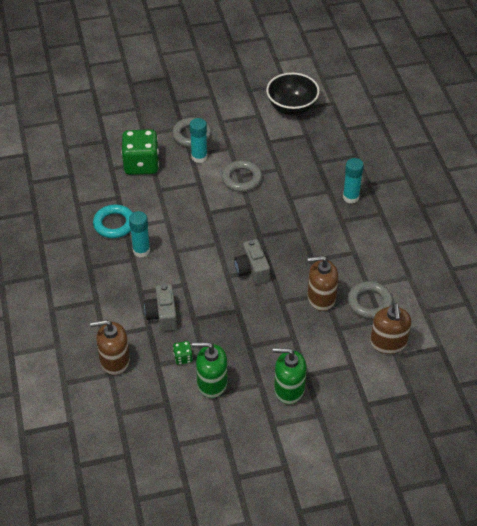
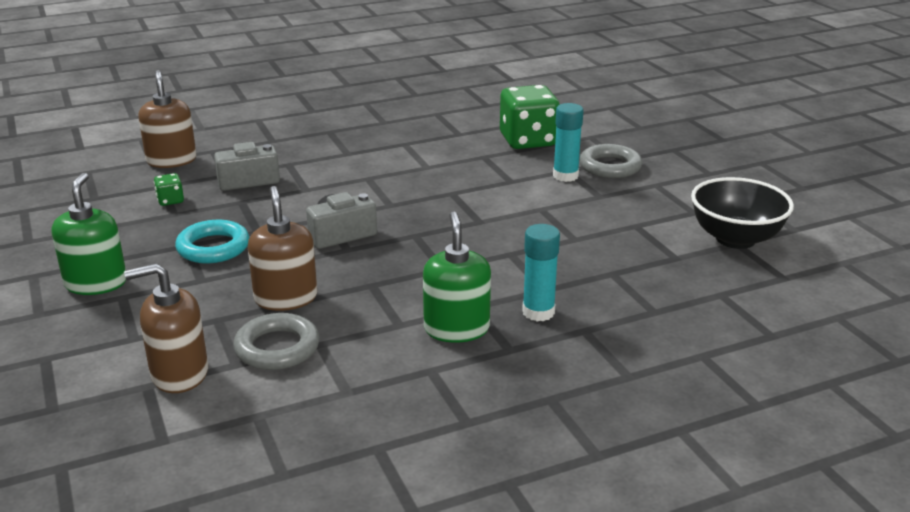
camera: 80 degrees right, 20 degrees down
(114, 224) = (408, 136): turquoise ring -> turquoise ring (213, 247)
(141, 250) = (363, 157): turquoise glue stick -> none
(212, 383) = (121, 224): green soap dispenser -> green soap dispenser (456, 329)
(241, 179) = (535, 210): grey ring -> none

